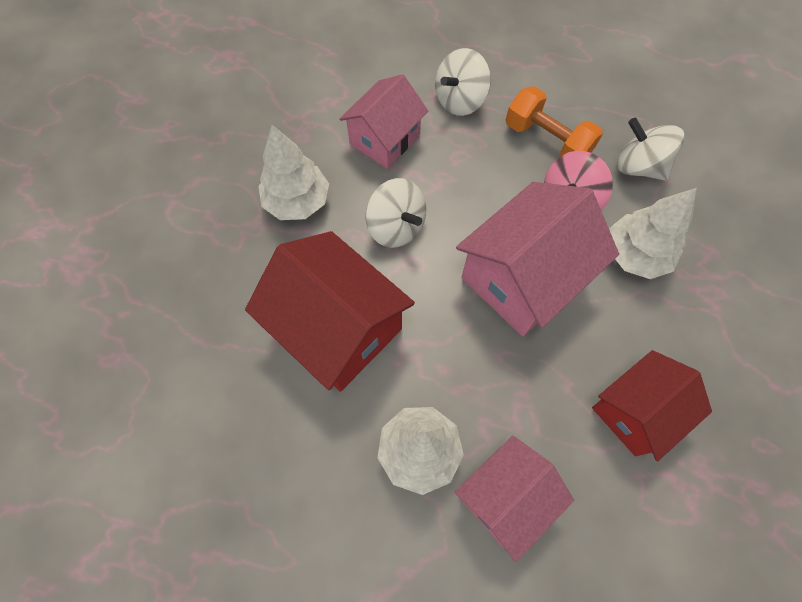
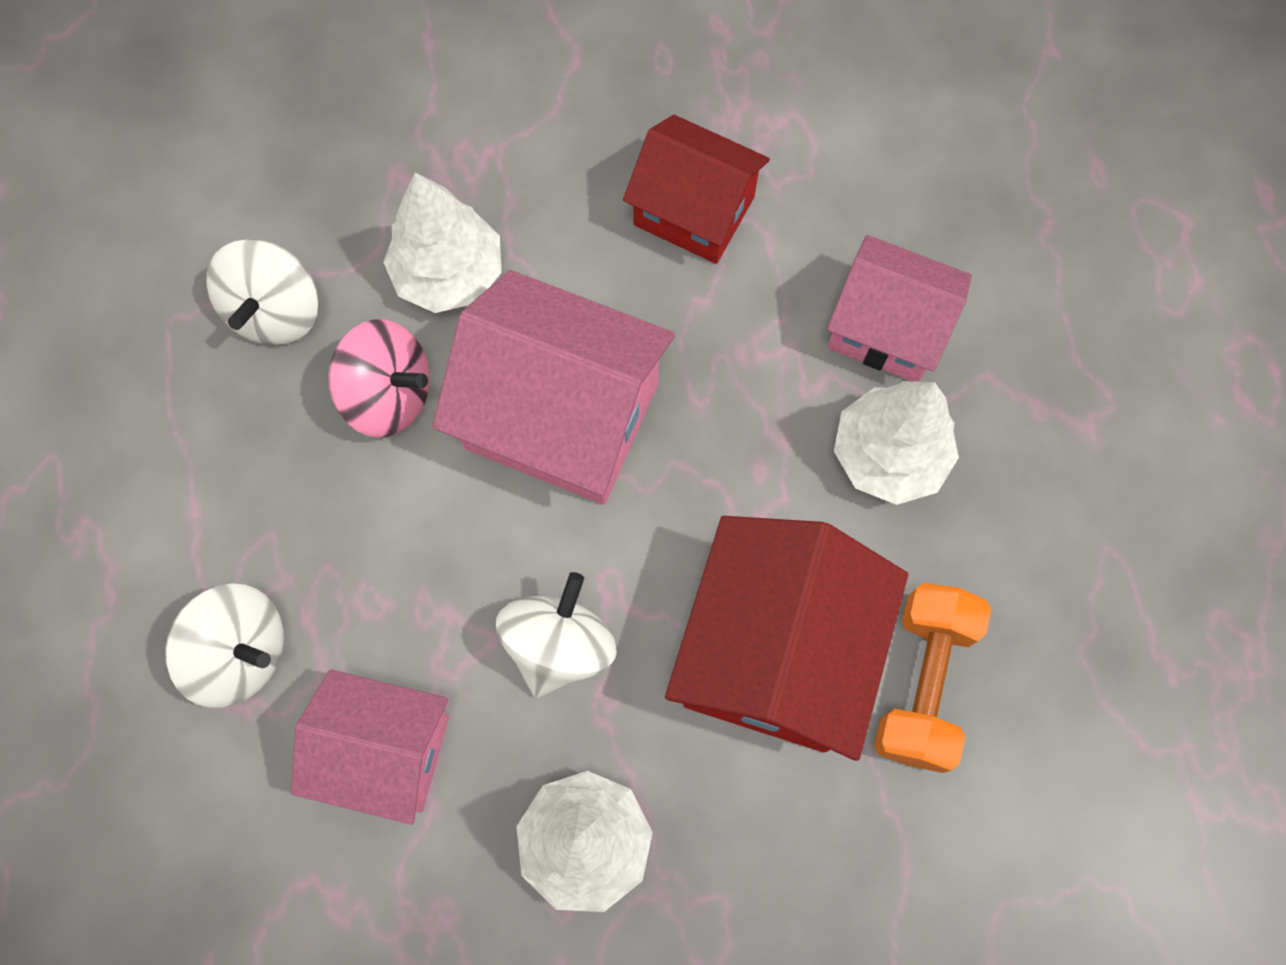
camera: 115 degrees left, 5 degrees up
(547, 141) = (277, 469): orange dumbbell -> orange dumbbell (922, 682)

